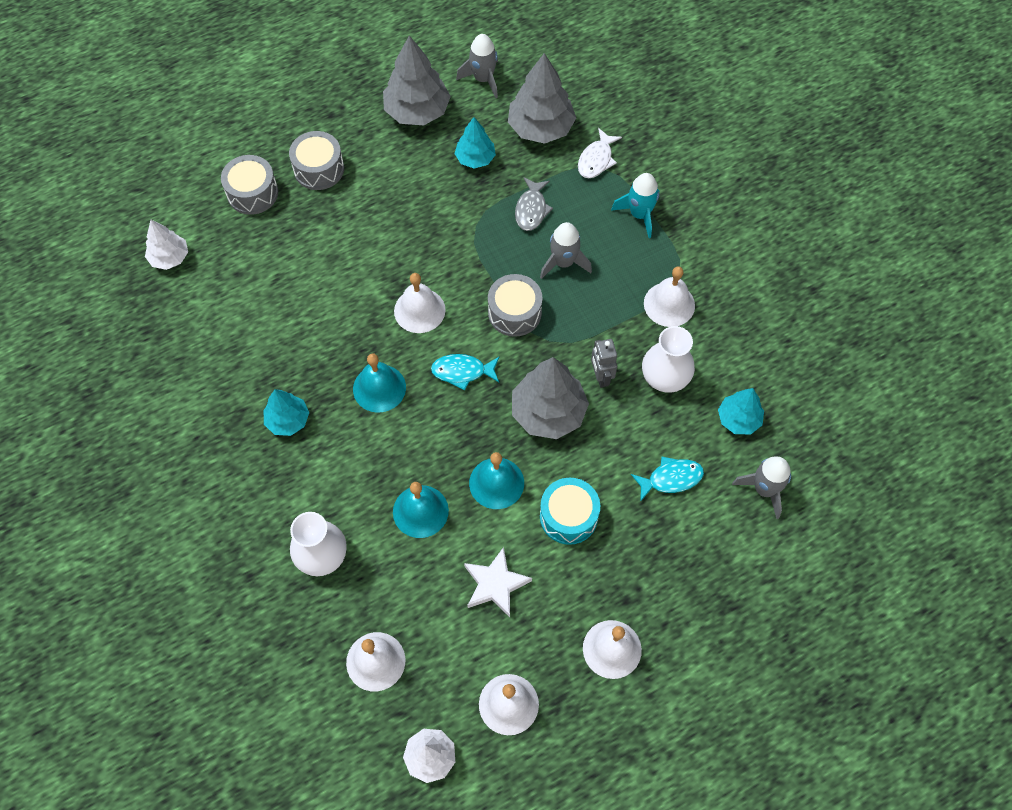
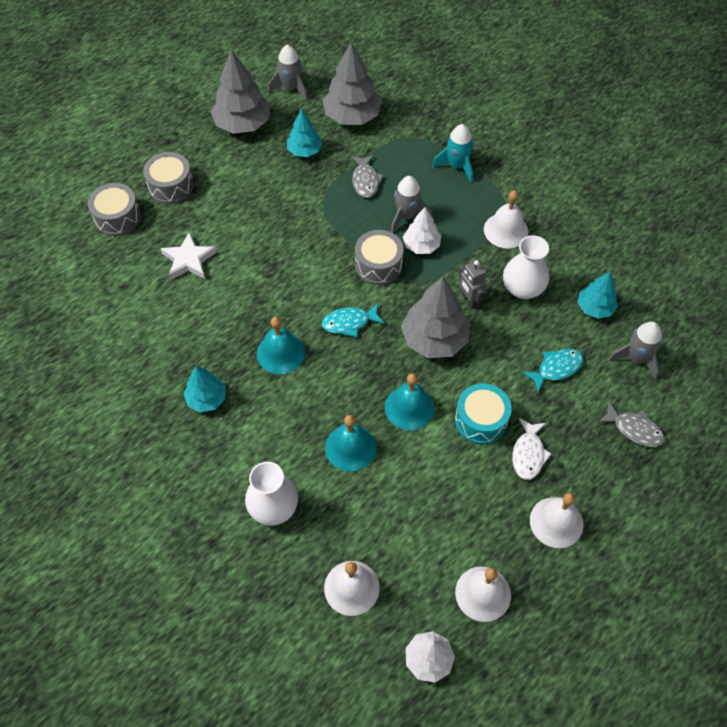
camera: 15 degrees left, 5 degrees down
(170, 257) = (57, 286): white tree -> white tree (421, 245)
(419, 310) = (295, 281): white bell -> none
(495, 584) = (436, 493): white star -> white star (189, 260)
(596, 160) = (407, 131): white fish -> white fish (528, 454)
(733, 569) = (634, 429): none -> grey fish

